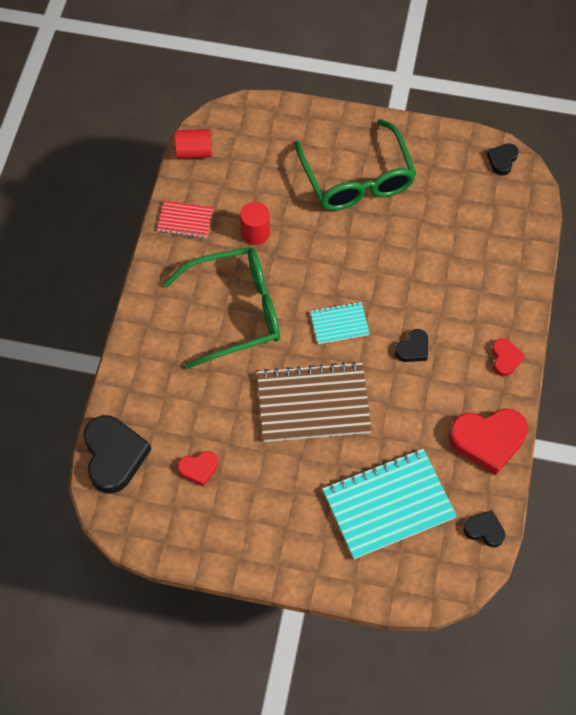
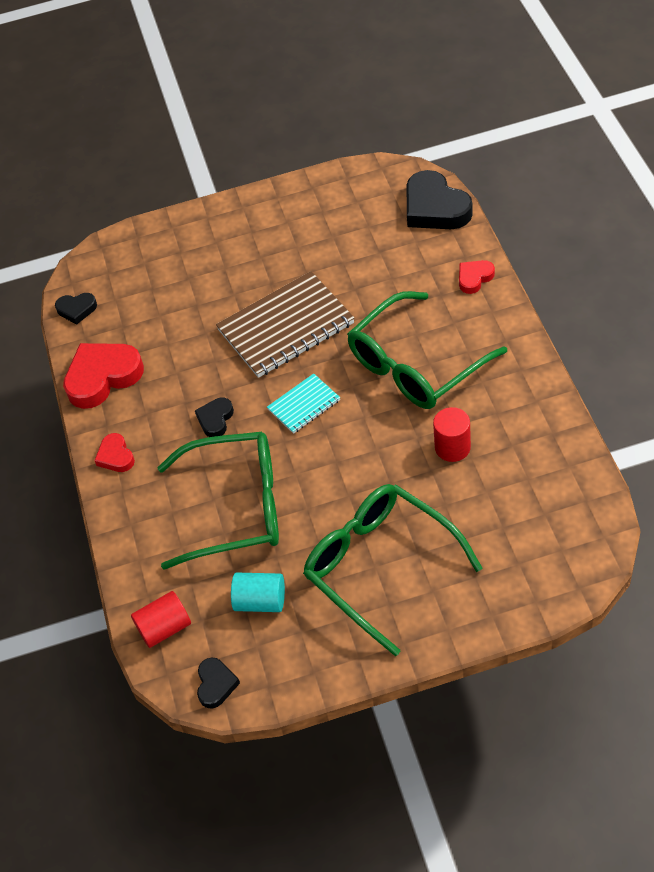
camera: 160 degrees right, 10 degrees down
(185, 220) = (537, 422): red notebook -> none
(194, 152) = (591, 500): red cylinder -> red cylinder (165, 628)
(199, 469) = (355, 233): red heart -> red heart (474, 278)
(388, 505) = (171, 287): turquoise notebook -> none
(432, 269) = (236, 507): none -> green glasses
(448, 196) = (260, 601): none -> turquoise cylinder

